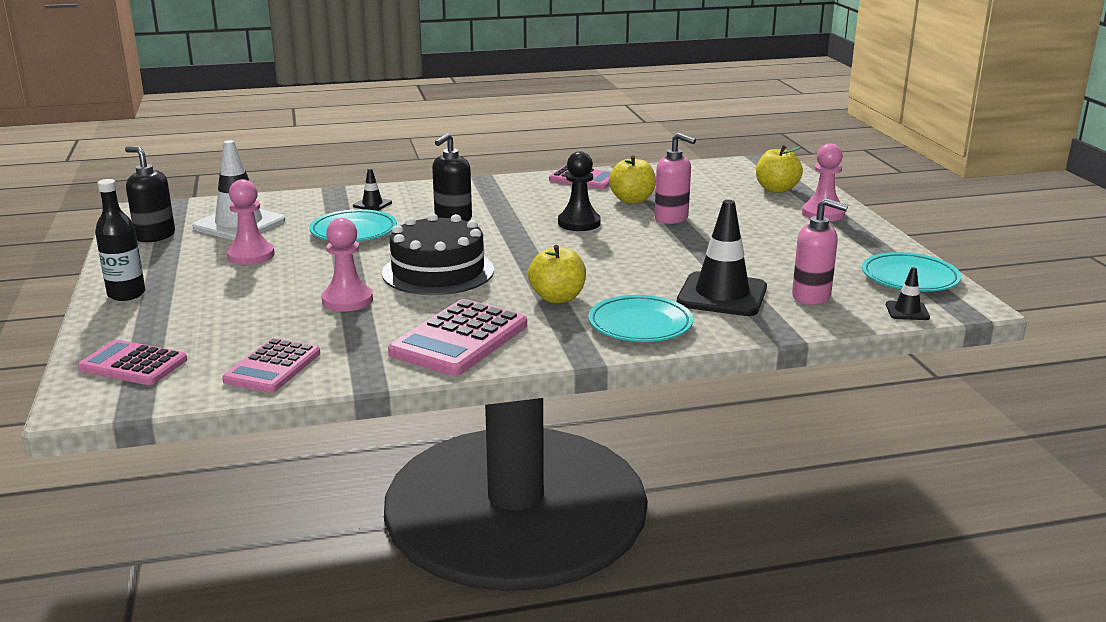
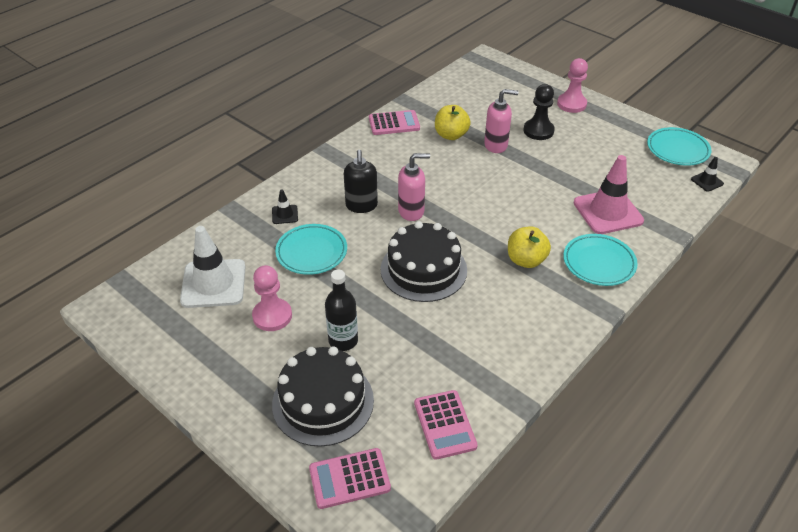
camera: 35 degrees left, 20 degrees up
(126, 294) = (237, 408): black bottle -> black bottle (343, 341)
(155, 236) = (164, 330): black soap dispenser -> none
(197, 315) = (323, 402): none -> black cake
(347, 300) = (404, 330): pink pawn -> none
(459, 339) = (520, 332): pink calculator -> none
(579, 223) = (448, 175): black pawn -> black pawn (538, 131)
(722, 295) = (608, 212): black traffic cone -> pink traffic cone
(776, 189) = (520, 88): yellow apple -> none
(811, 297) = (651, 191): pink soap dispenser -> pink soap dispenser (411, 211)

